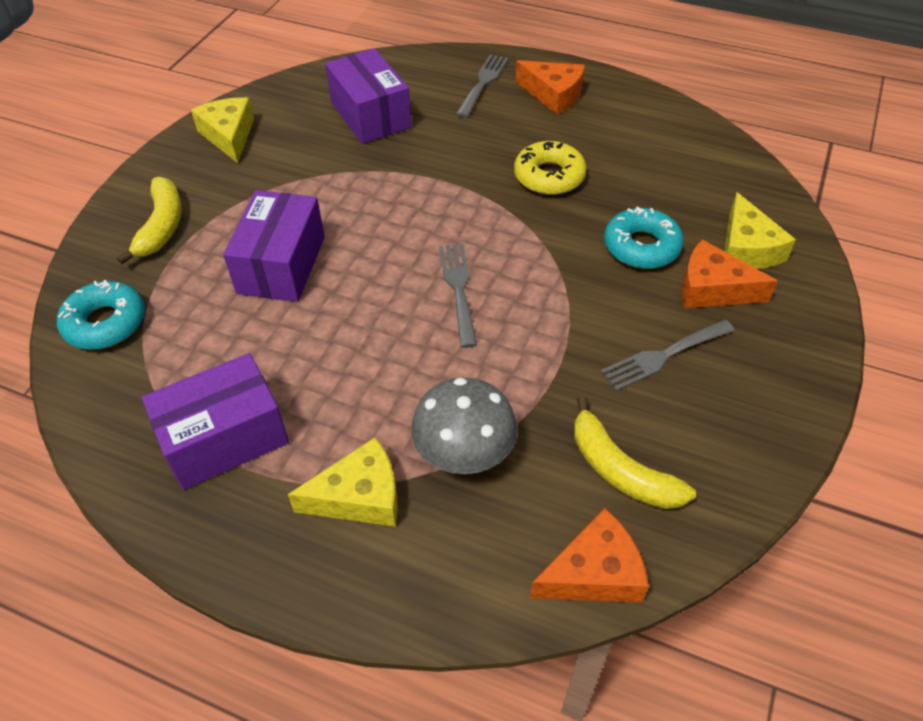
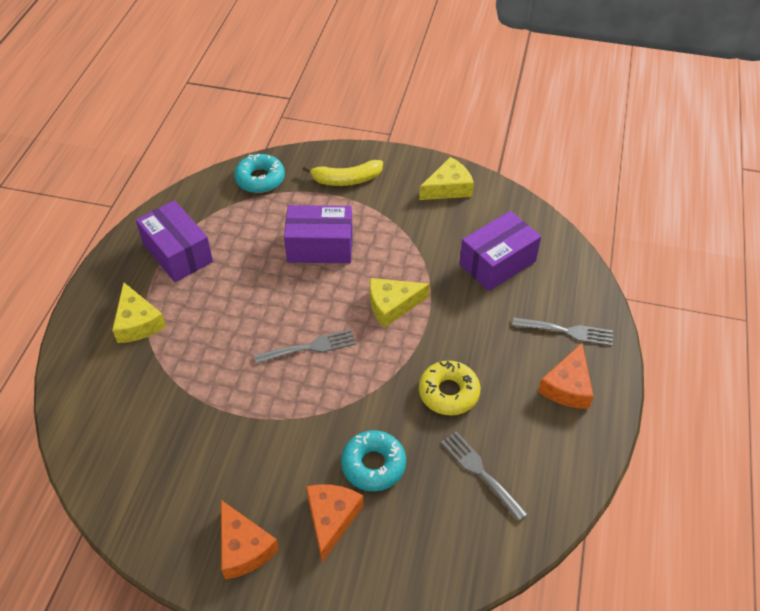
camera: 80 degrees right, 0 degrees up
(464, 453) = (168, 369): grey mushroom -> none
(594, 572) = (82, 446): orange cheese -> orange cheese (244, 548)
(620, 470) = (155, 457): yellow banana -> none
(663, 356) = (256, 482): grey fork -> grey fork (480, 472)
(747, 248) = (385, 548): yellow cheese -> yellow cheese (392, 305)

